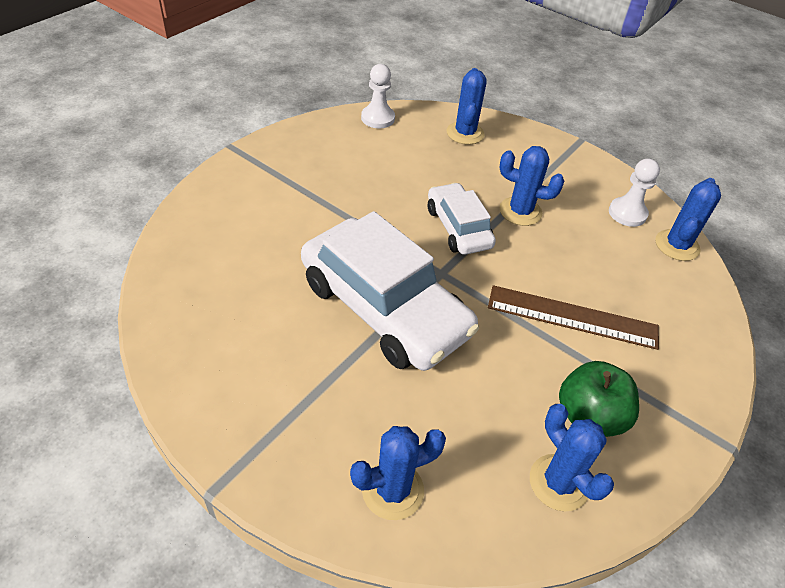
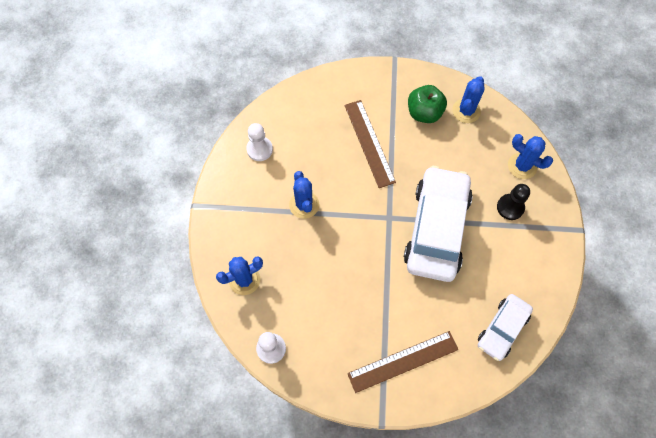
camera: 120 degrees left, 20 degrees up
(265, 188) = (403, 361): none -> brown ruler
(339, 416) = (510, 207): none -> black pawn
(458, 227) = (346, 229): white car -> white car (502, 329)
(677, 245) = (270, 116): blue cactus -> none

